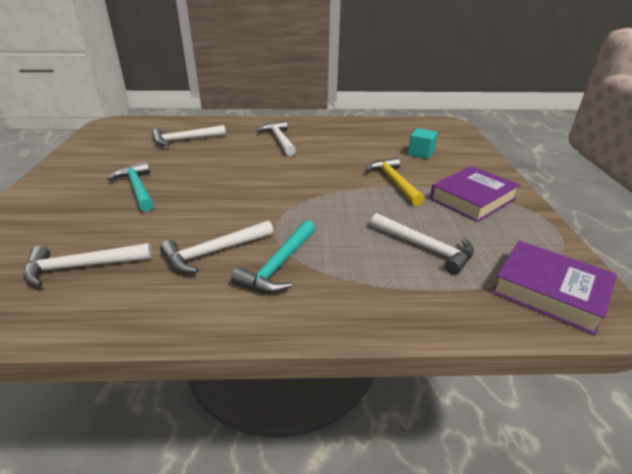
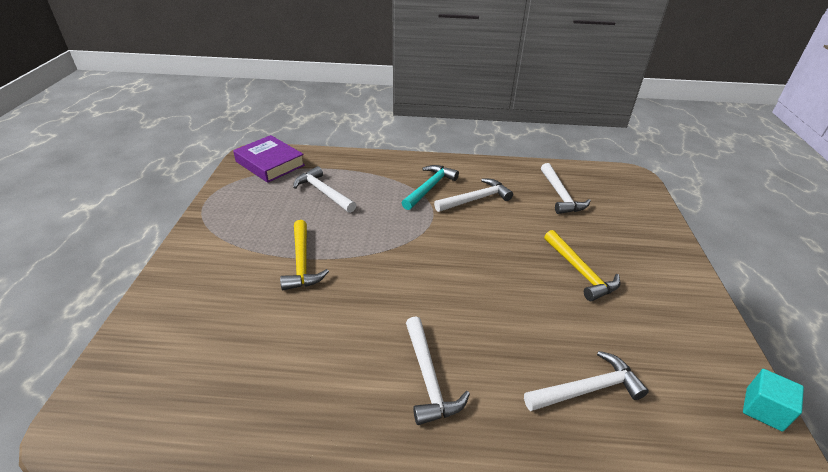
camera: 175 degrees left, 5 degrees up
(82, 267) = (560, 195): white hammer -> white hammer turned 90 degrees clockwise
(137, 188) = (580, 271): turquoise hammer -> yellow hammer
(421, 153) = (226, 319): turquoise cube -> turquoise cube (763, 409)
(472, 199) = (241, 234): purple book -> none

